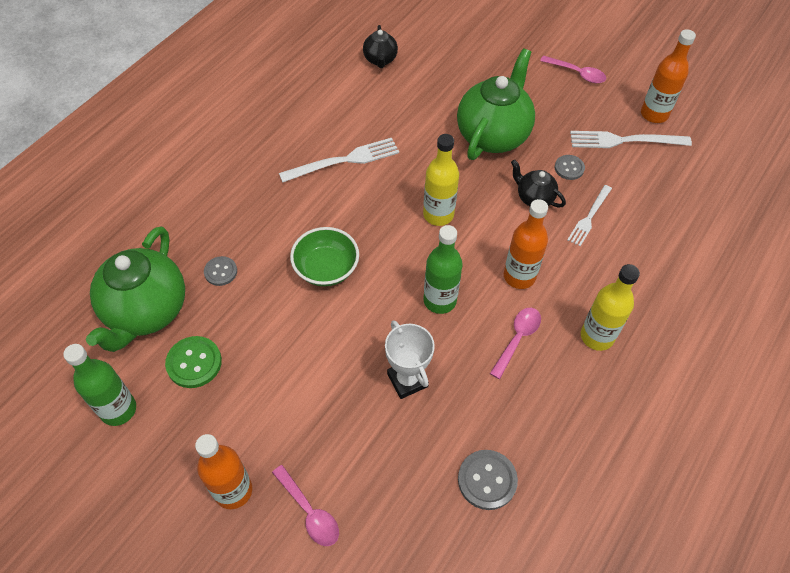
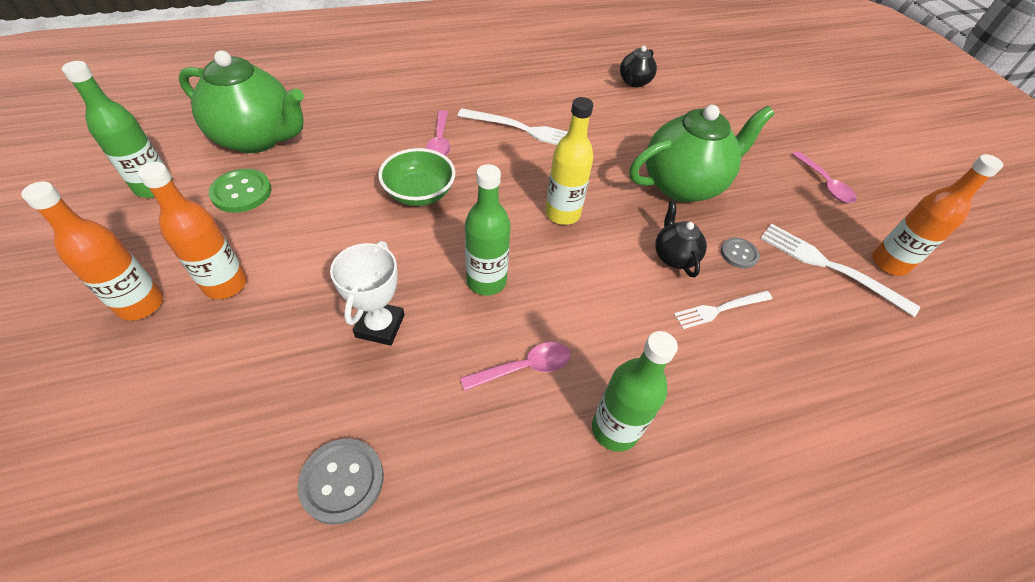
camera: 35 degrees right, 5 degrees down
(146, 311) = (258, 138): green teapot -> green teapot turned 120 degrees counterclockwise
(220, 272) = (339, 146): grey button -> none
(309, 512) = (167, 371): pink spoon -> pink spoon (439, 141)
(519, 276) = (587, 313): orange bottle -> orange bottle (225, 284)
(597, 336) = (614, 429): yellow bottle -> green bottle

